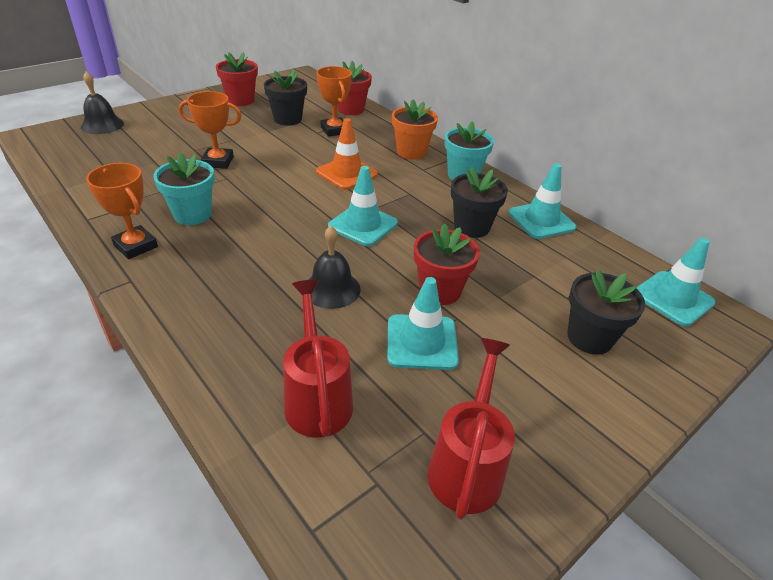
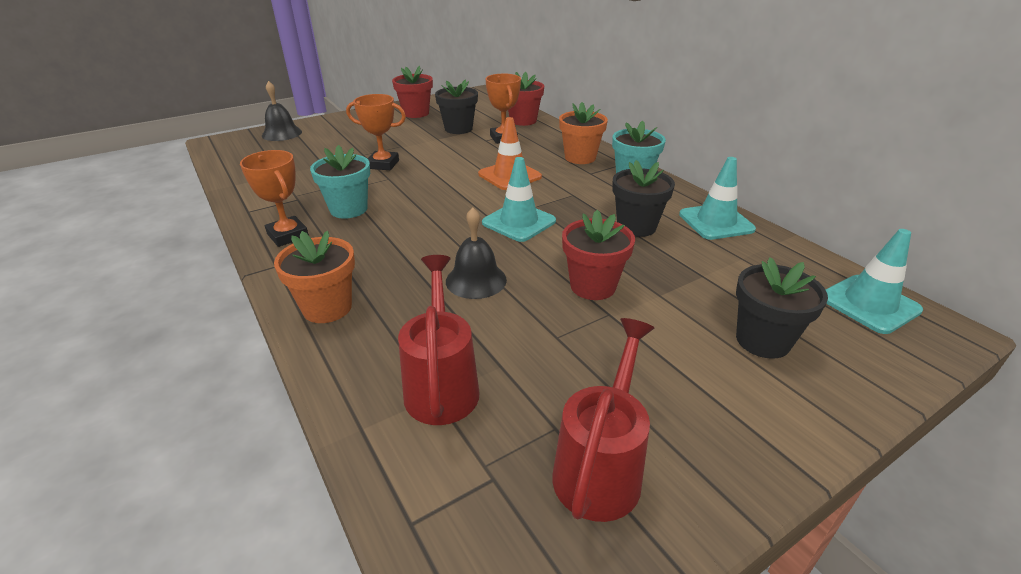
camera: 10 degrees right, 5 degrees down
(193, 325) = (327, 308): none -> orange flower pot
(422, 342) = (565, 335): turquoise traffic cone -> none

